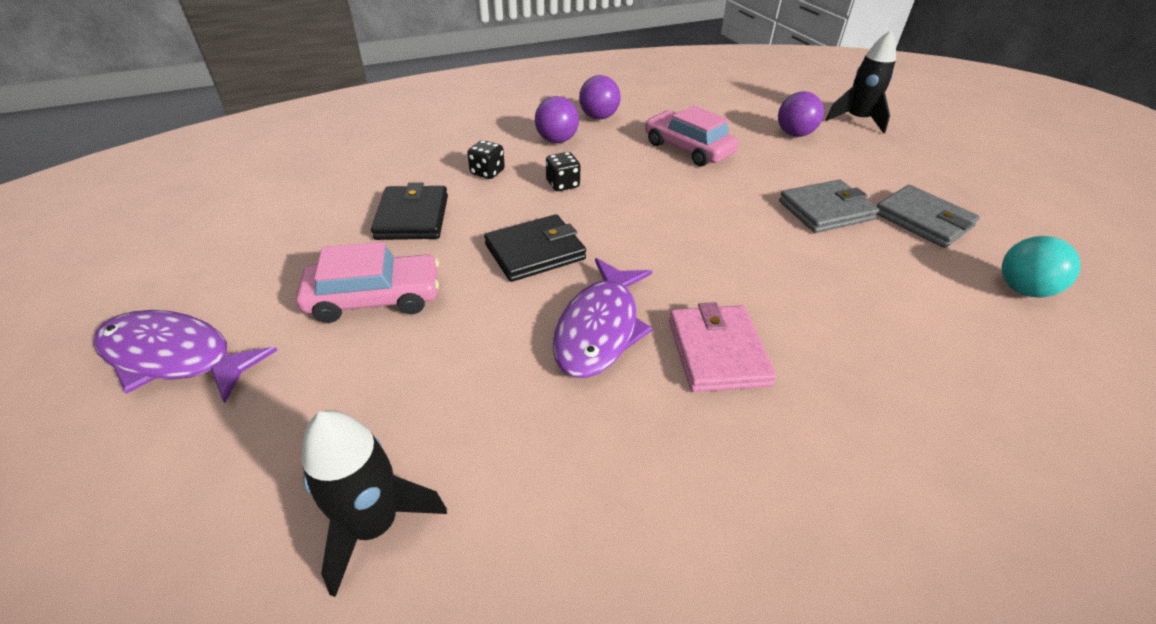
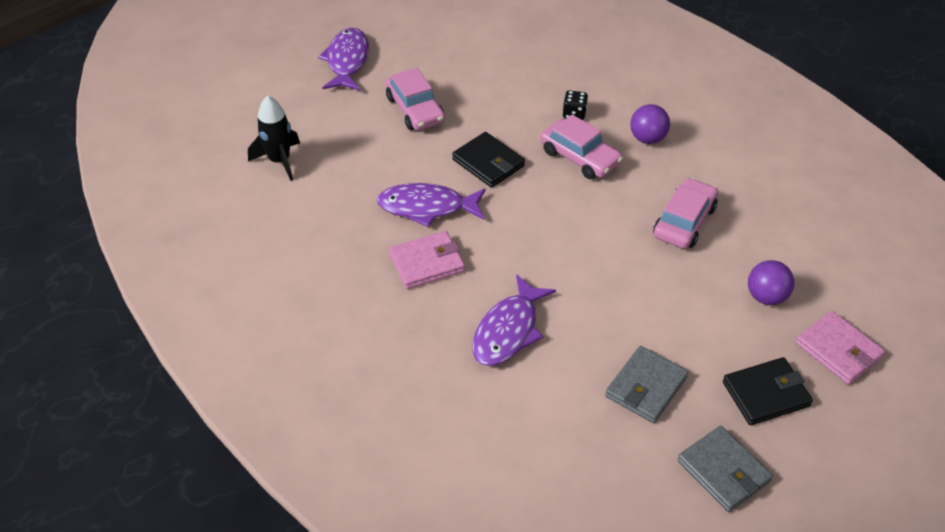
camera: 75 degrees right, 5 degrees up
(412, 217) = (499, 97): black wallet -> black wallet (766, 394)
(562, 184) = (579, 157): black dice -> pink car
(598, 117) = (708, 155): purple ball -> none
(825, 210) = (626, 319): grey wallet -> grey wallet (723, 471)
(850, 299) = (508, 331): none -> purple fish
(856, 120) = (838, 350): black rocket -> pink wallet
(1022, 289) = (568, 441): turquoise ball -> none

